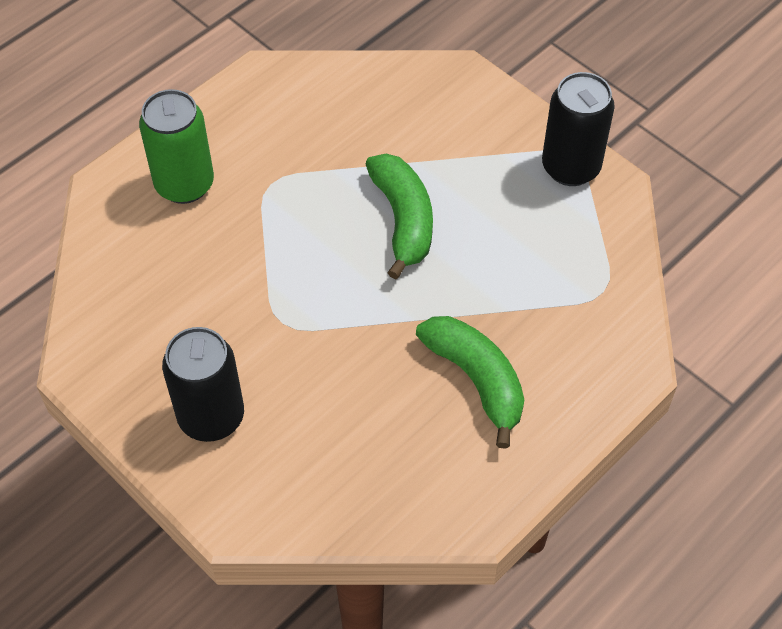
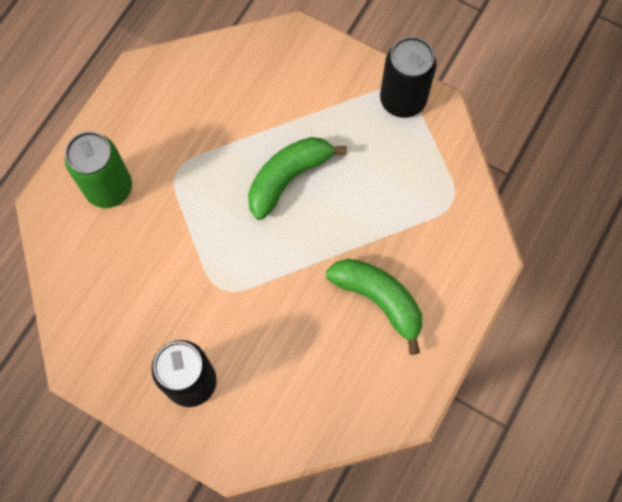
camera: 15 degrees left, 15 degrees up
(403, 220) = (288, 178): green banana -> green banana turned 105 degrees counterclockwise

